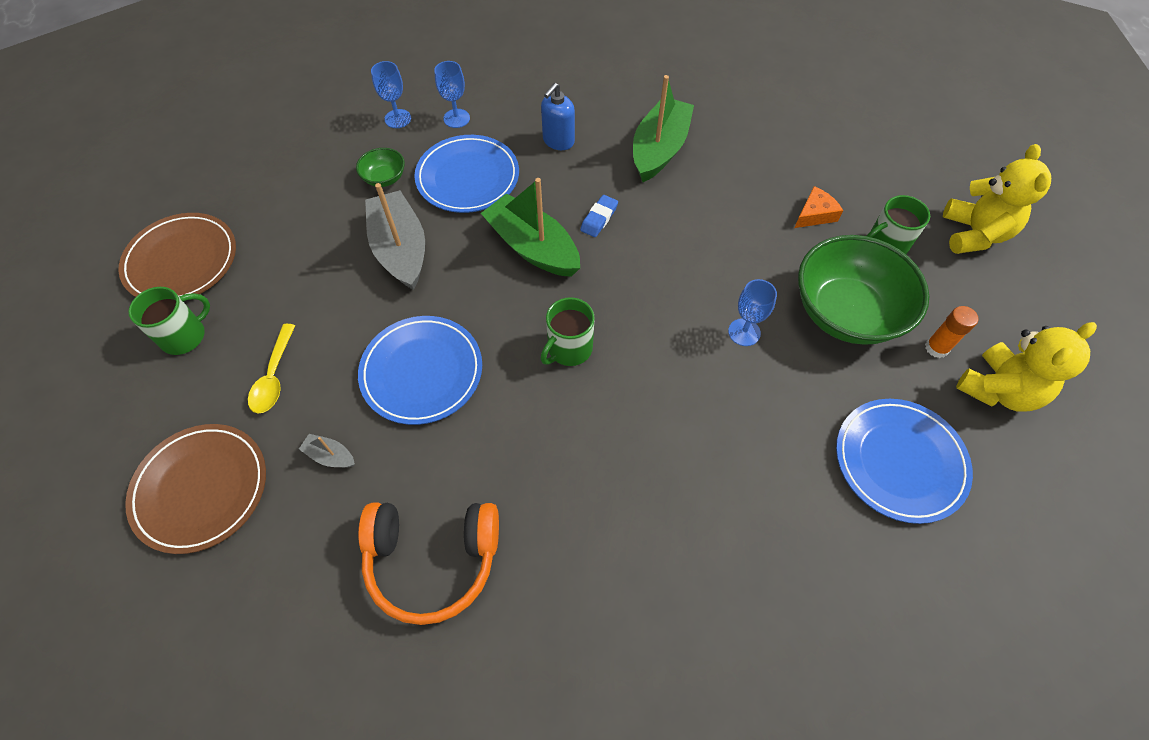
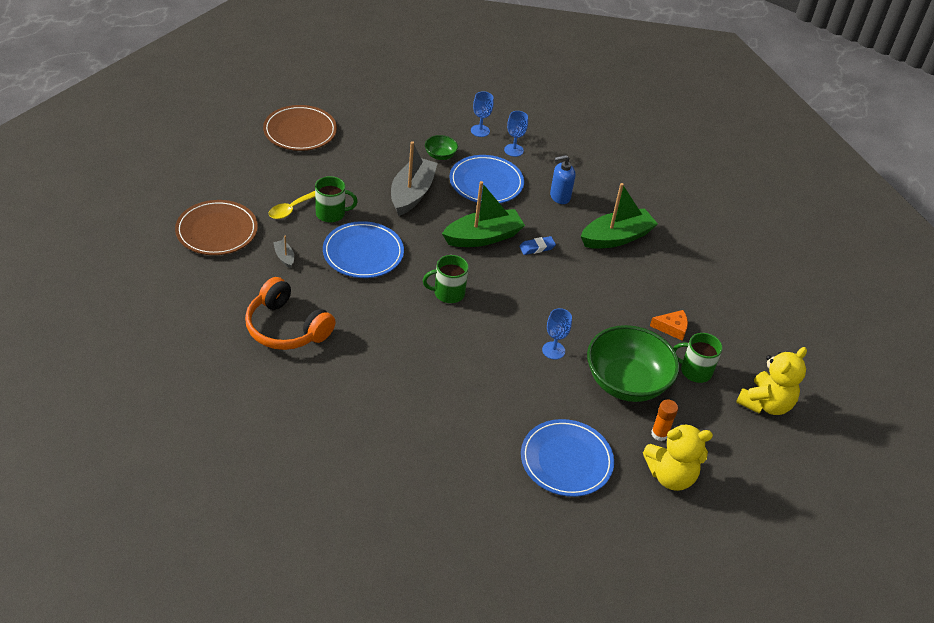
camera: 35 degrees right, 15 degrees down
(185, 336) = (270, 165): green mug -> green mug (331, 213)
(533, 247) = (483, 237): green boat -> green boat turned 75 degrees clockwise

